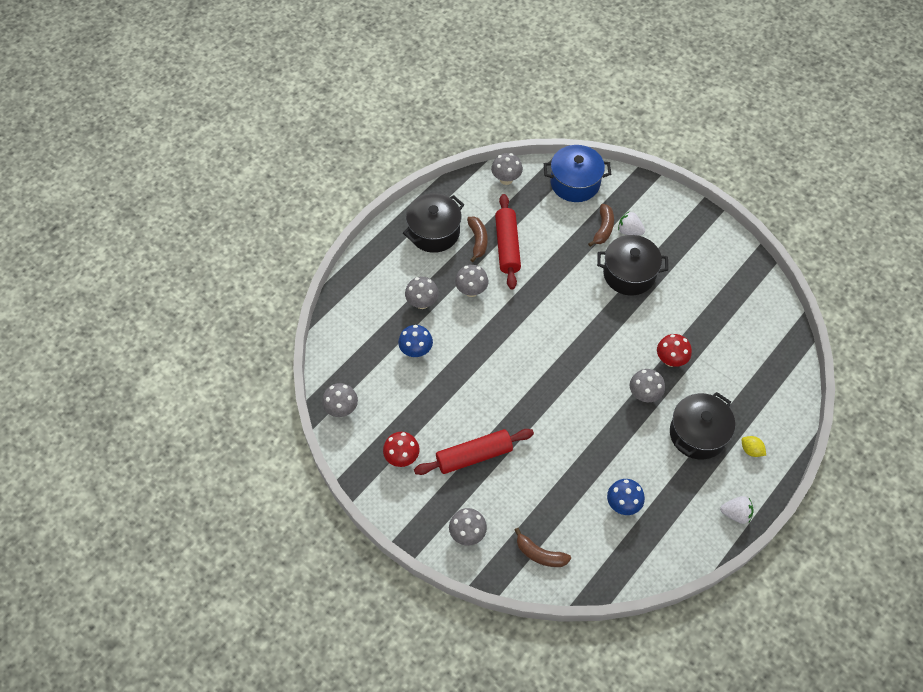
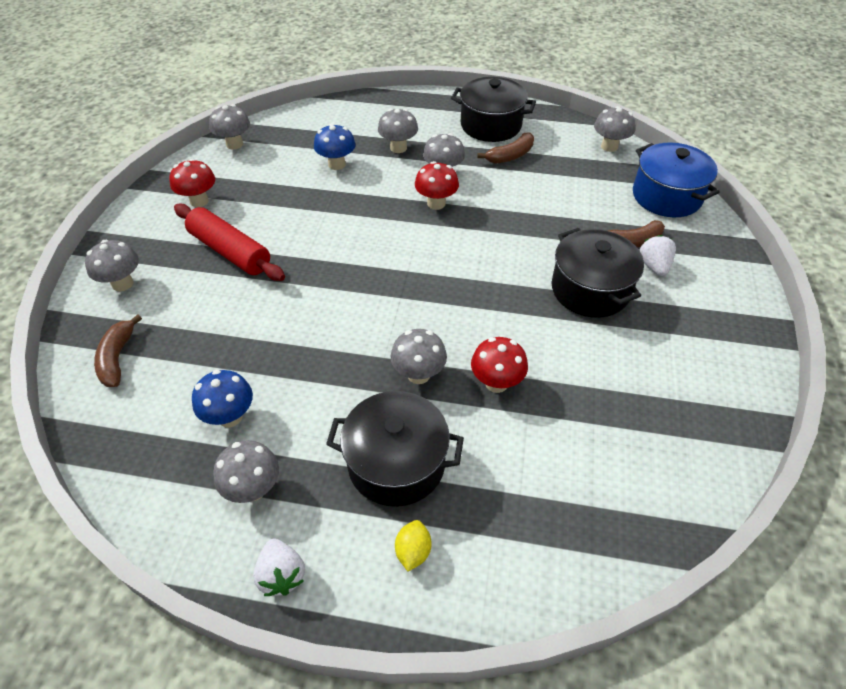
camera: 60 degrees right, 10 degrees down
(501, 311) = (436, 203): none -> red mushroom
(507, 246) = (525, 178): red rolling pin -> none
(679, 509) = (253, 488): none -> grey mushroom

